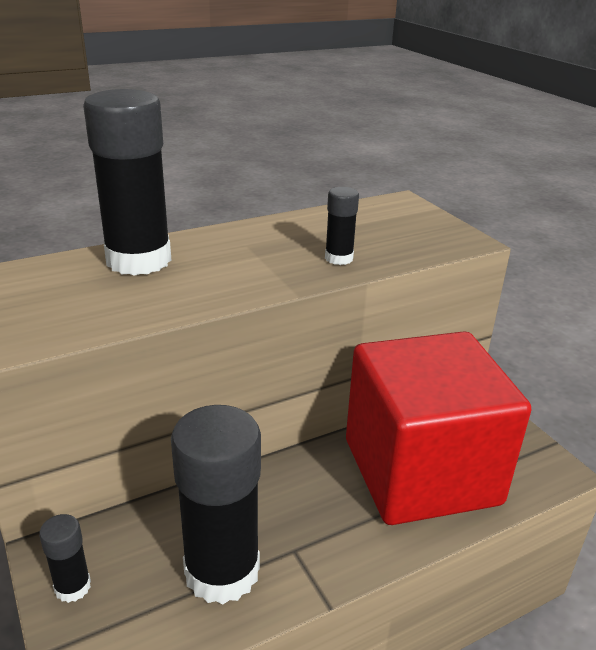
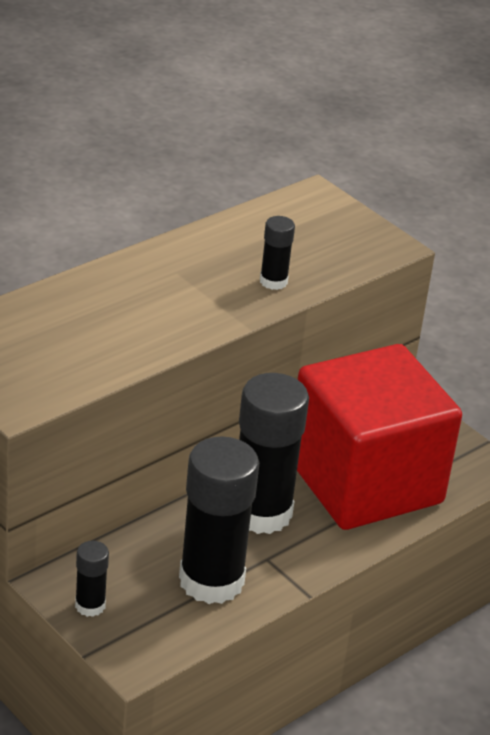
camera: 15 degrees left, 5 degrees up
(139, 260) = (82, 301): black glue stick -> black glue stick (261, 513)

